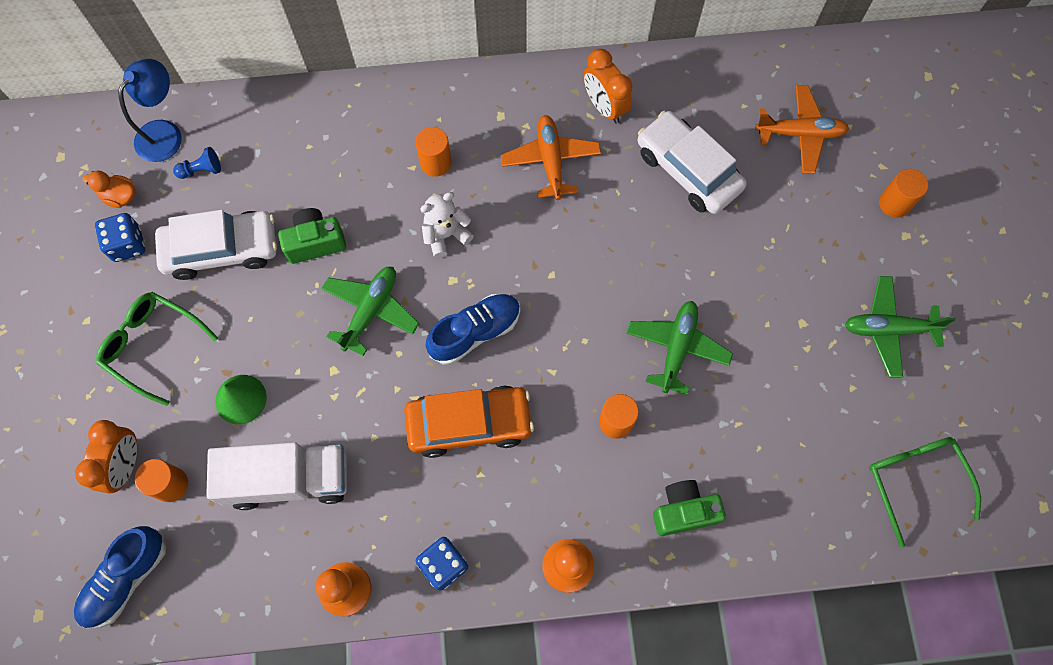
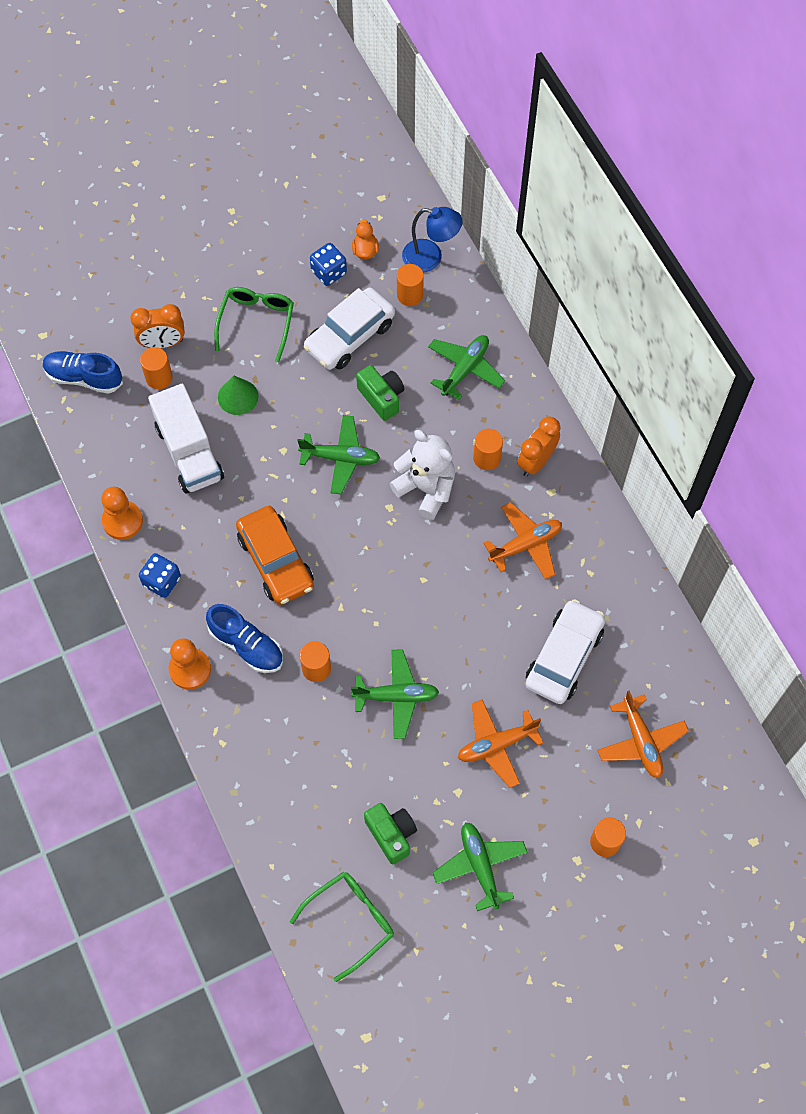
camera: 70 degrees right, 5 degrees down
(201, 170) = (410, 295): blue pawn -> orange cylinder
(222, 249) = (350, 336): white car -> white car turned 75 degrees clockwise
(320, 146) = (465, 369): none -> green plane
(446, 235) = (426, 488): white teddy bear -> white teddy bear, size x1.51
(475, 332) = (351, 539): blue shoe -> blue shoe (246, 645)
(604, 107) = (596, 570): orange clock -> orange clock (536, 461)
(683, 511) = (261, 742): green camera -> green camera (391, 834)
(763, 267) = (496, 745): none -> orange plane

